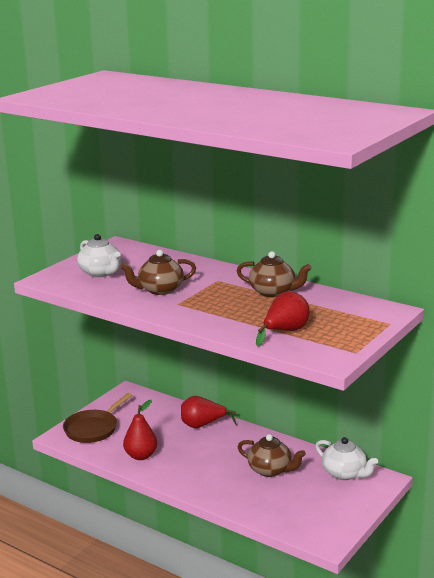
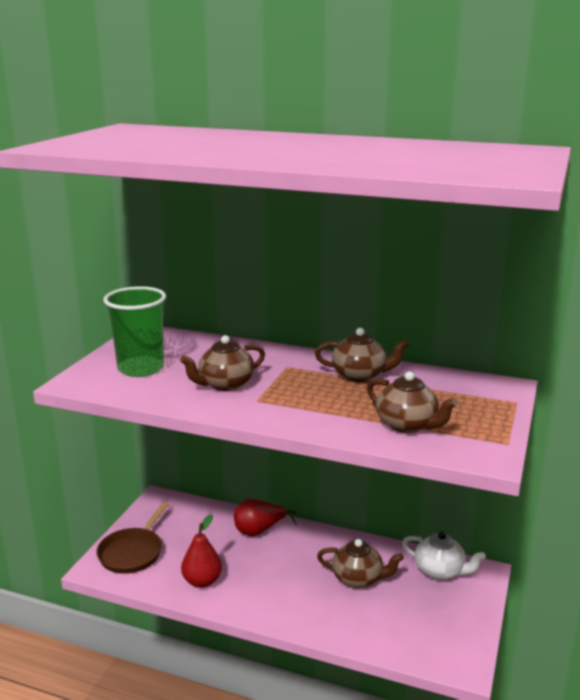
camera: 15 degrees left, 0 degrees up
(101, 273) = (141, 368): white teapot -> green cup
(285, 332) = (407, 425): red pear -> brown teapot

